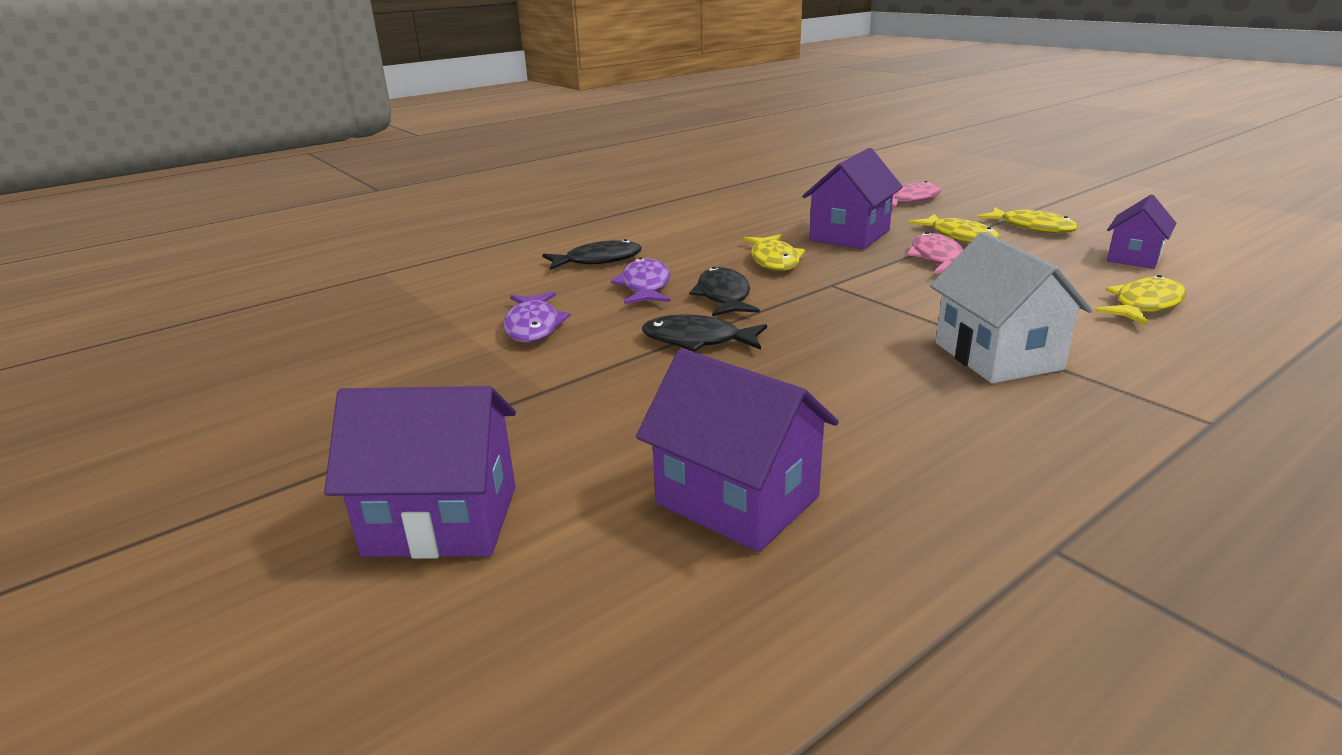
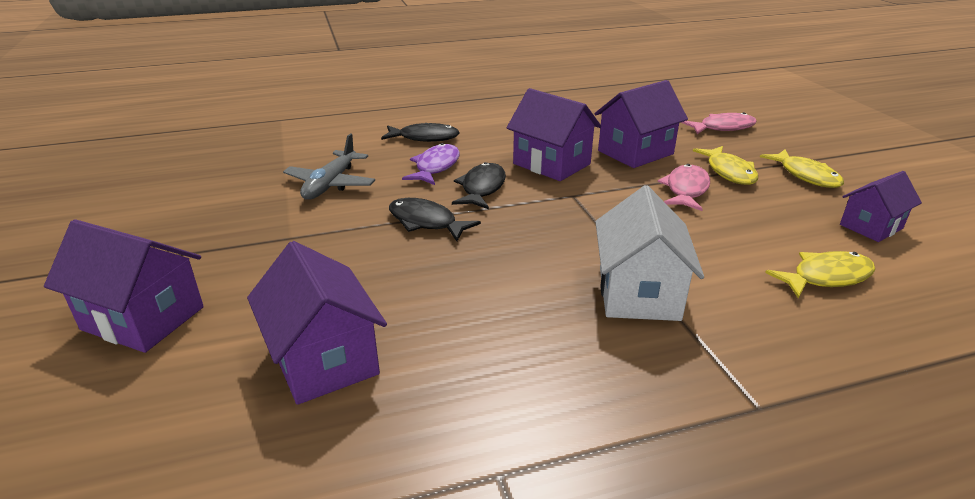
camera: 20 degrees right, 5 degrees up
(533, 326) = (330, 184): purple fish -> grey plane
(774, 260) = (551, 164): yellow fish -> purple house

